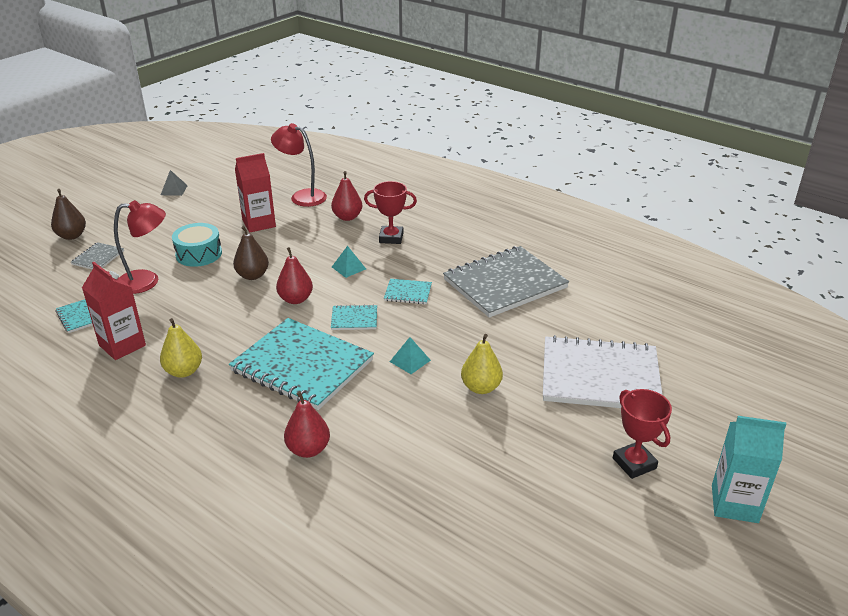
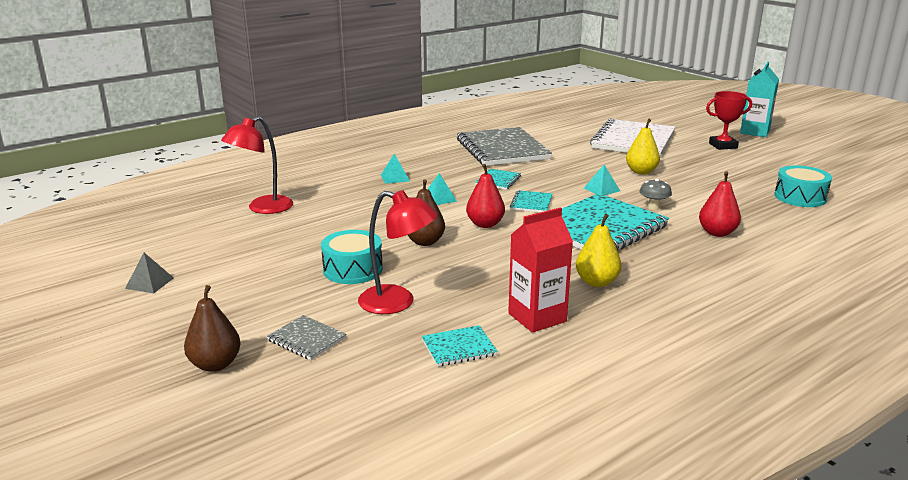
camera: 75 degrees left, 10 degrees down
(147, 281) = (397, 302): red lamp -> red lamp turned 105 degrees clockwise
(259, 223) = (306, 233): red carton -> none
(347, 217) = (335, 191): red pear -> none
(369, 400) = (653, 207): none -> grey mushroom
(391, 238) = (395, 178): red trophy -> turquoise pyramid
(448, 534) = (800, 197): none -> turquoise drum

